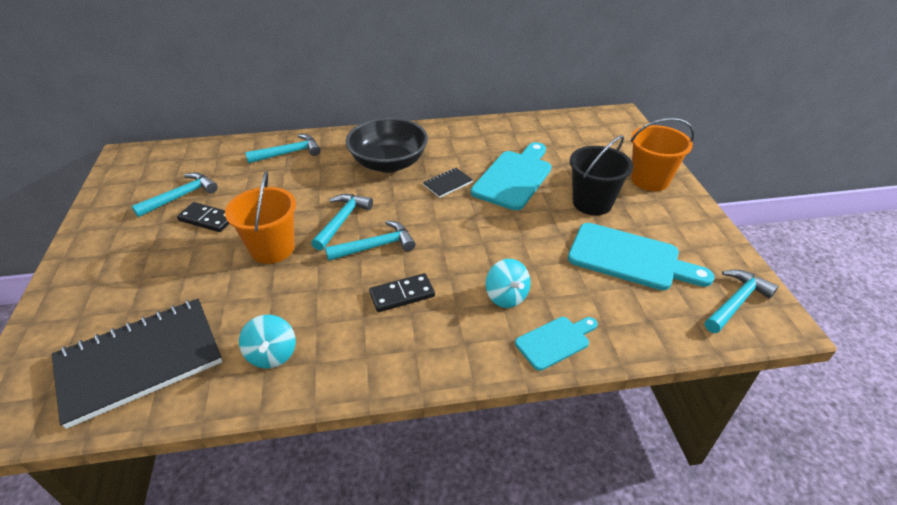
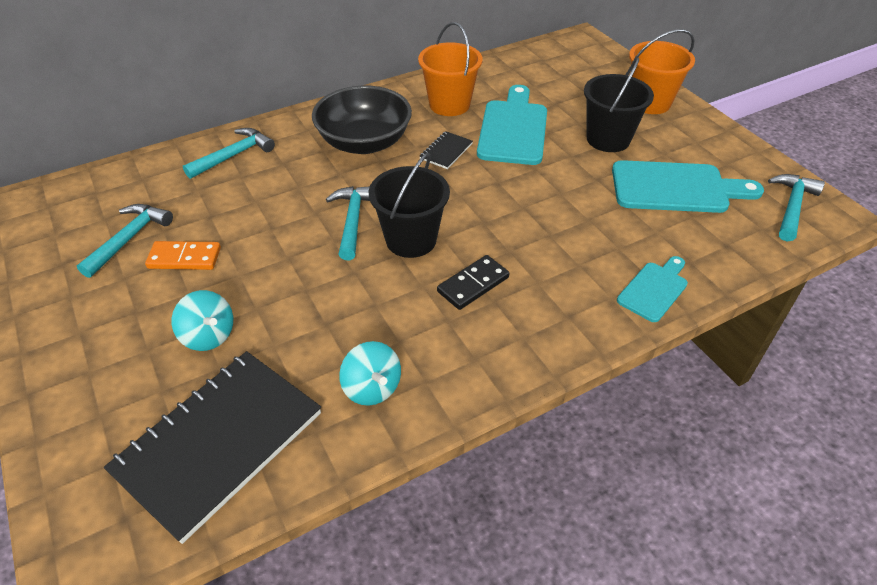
camera: 20 degrees left, 5 degrees up
(207, 219) = (184, 258): black domino -> orange domino
(272, 248) = (291, 272): orange bucket -> orange bucket (449, 104)
(376, 246) = (411, 240): turquoise hammer -> black bucket
(506, 296) = (581, 257): turquoise spinning top -> turquoise spinning top (208, 335)

